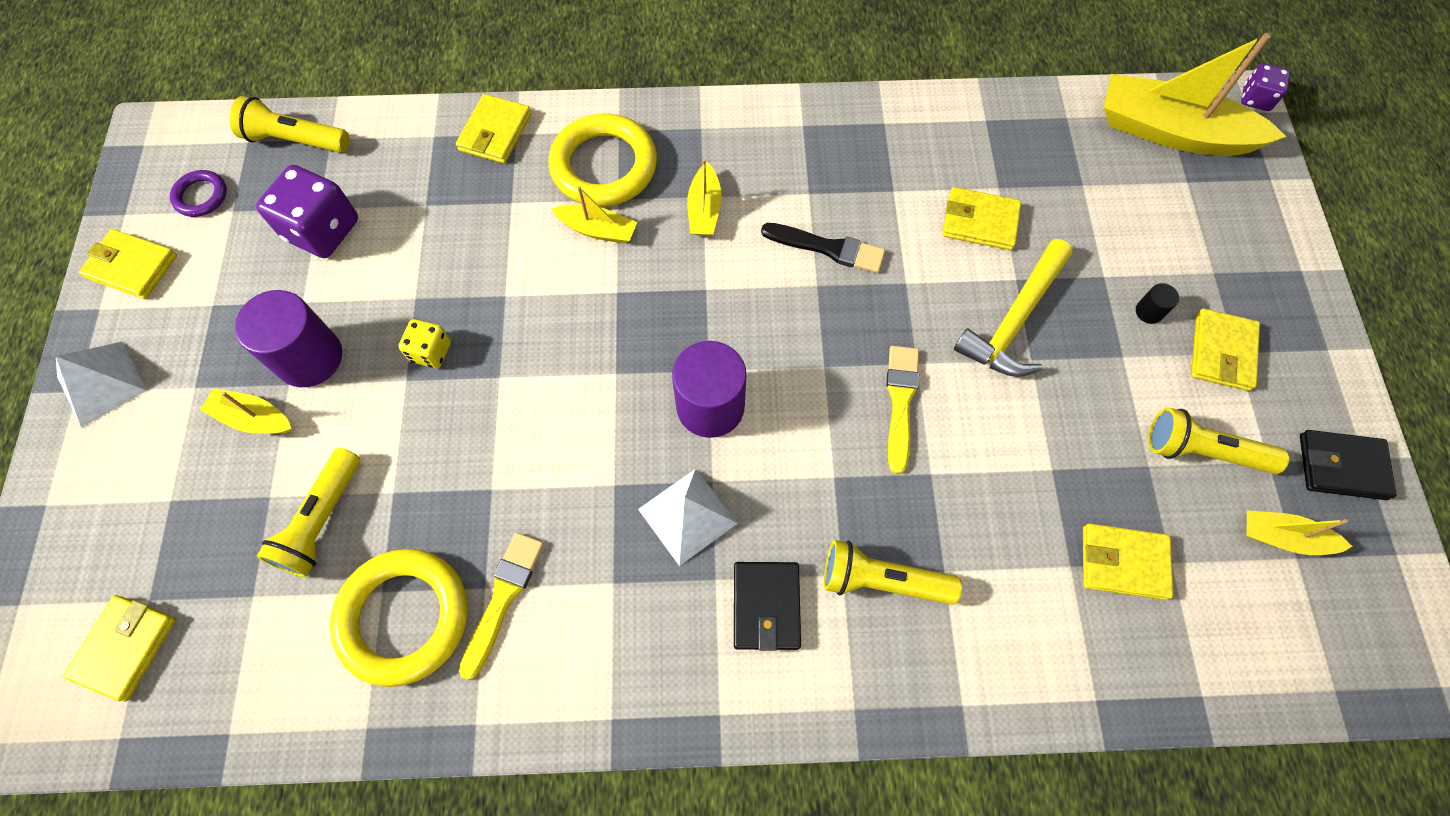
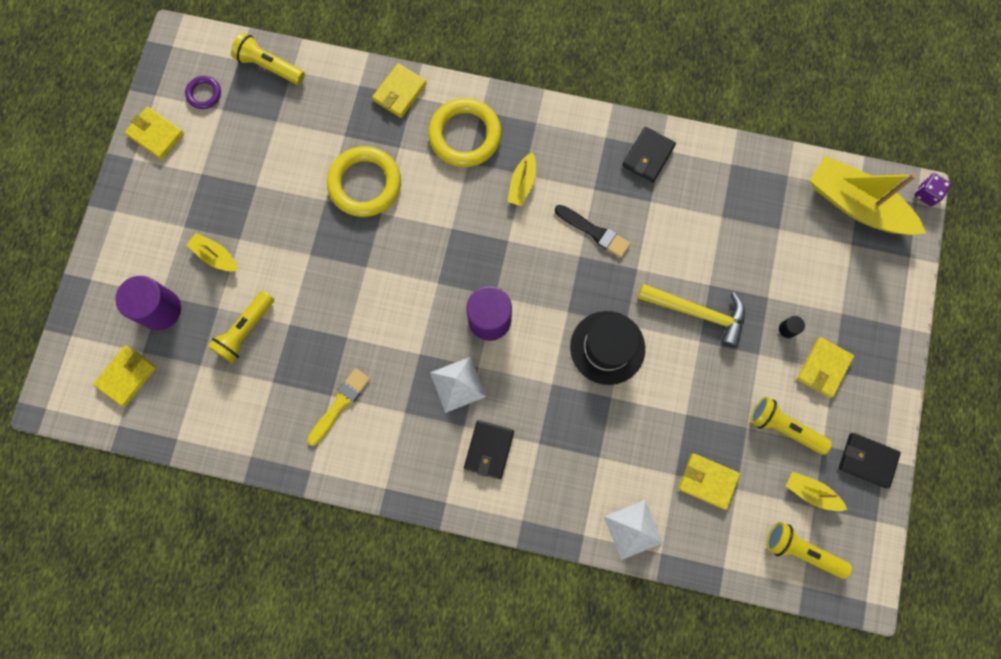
camera: 15 degrees right, 10 degrees up
(101, 383) = (130, 210): white pyramid -> white pyramid (633, 529)
(309, 358) = (254, 225): purple cylinder -> purple cylinder (160, 309)
(322, 230) = (276, 138): purple dice -> none
(404, 617) = (282, 400): yellow ring -> yellow ring (365, 184)
(431, 352) = (328, 240): yellow dice -> none
(598, 230) = (450, 181): yellow boat -> none
(869, 135) = (648, 156): none -> black wallet
(882, 580) = (561, 453): yellow flashlight -> yellow flashlight (801, 550)
(900, 402) = (607, 347): yellow brush -> black hat
(980, 221) = (700, 238): yellow wallet -> none
(1014, 321) = (698, 313): yellow hammer -> yellow hammer turned 120 degrees counterclockwise

